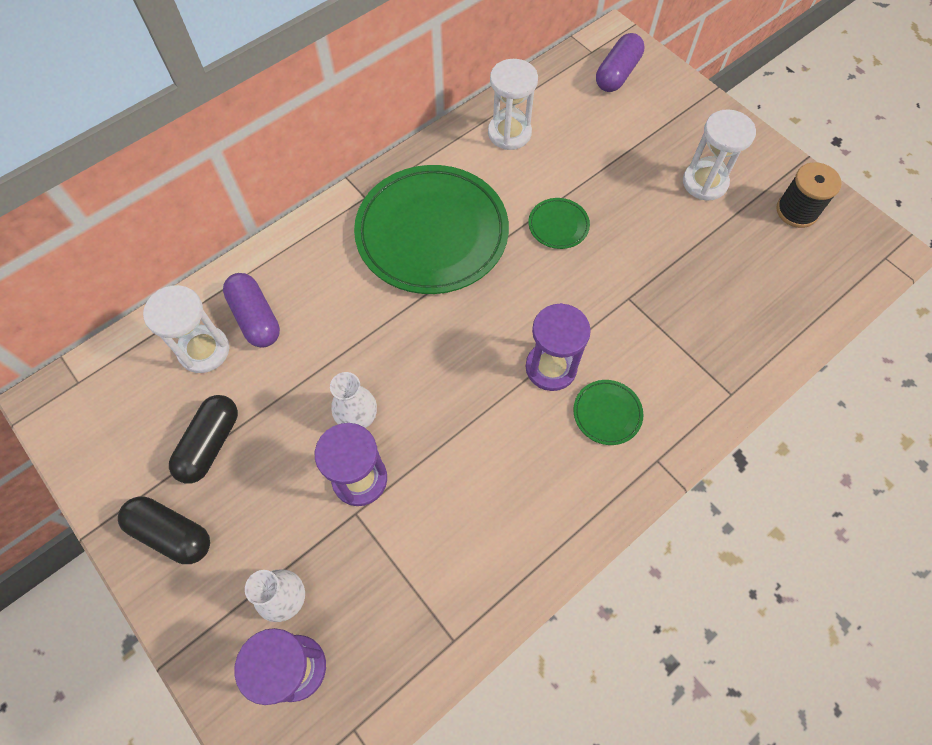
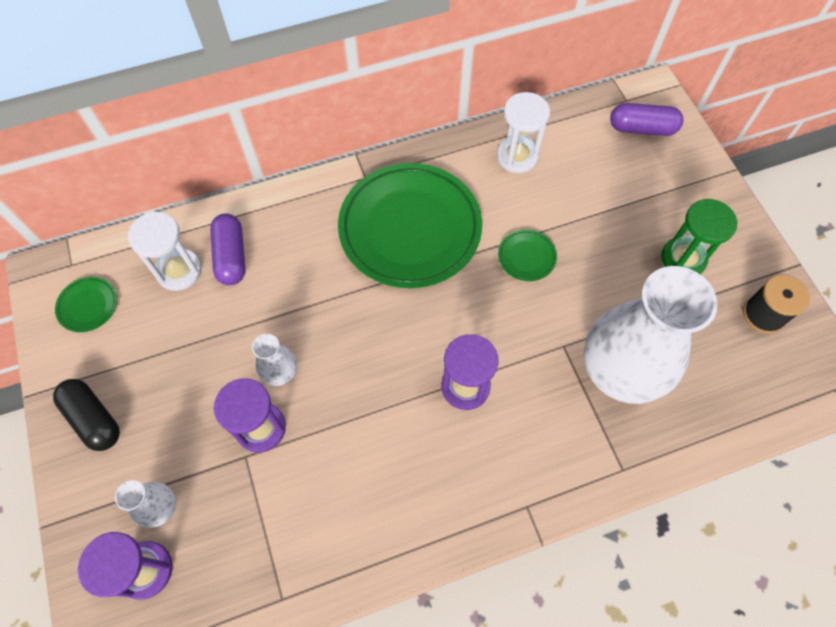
camera: 20 degrees right, 0 degrees up
(210, 444) = (152, 353): black capsule -> none
(607, 413) = (499, 446): green plate -> green plate (88, 306)
(617, 74) = (642, 128): purple capsule -> purple capsule turned 45 degrees clockwise
(690, 306) = (618, 373): none -> white vase
(704, 182) = (683, 259): white hourglass -> green hourglass

